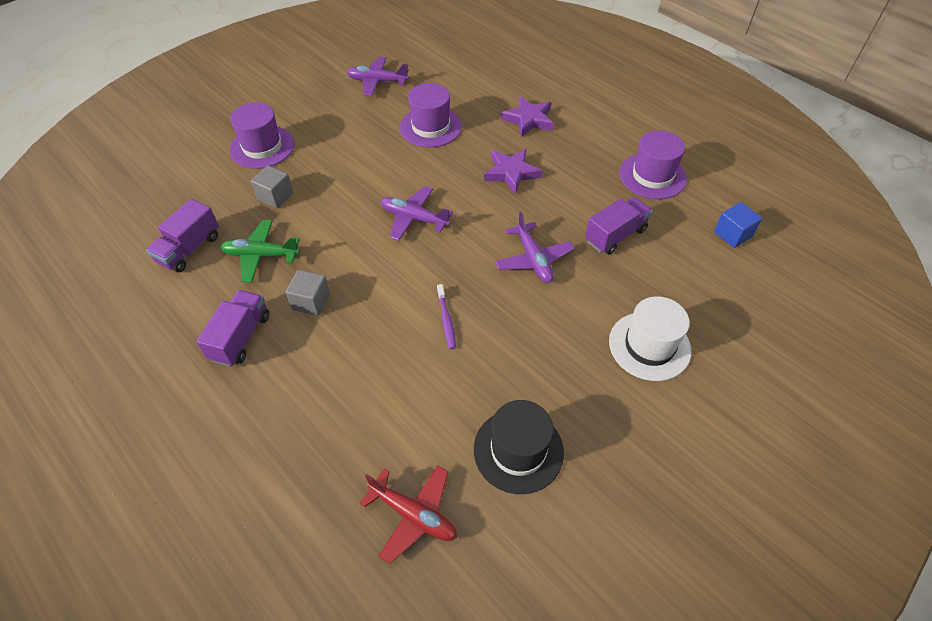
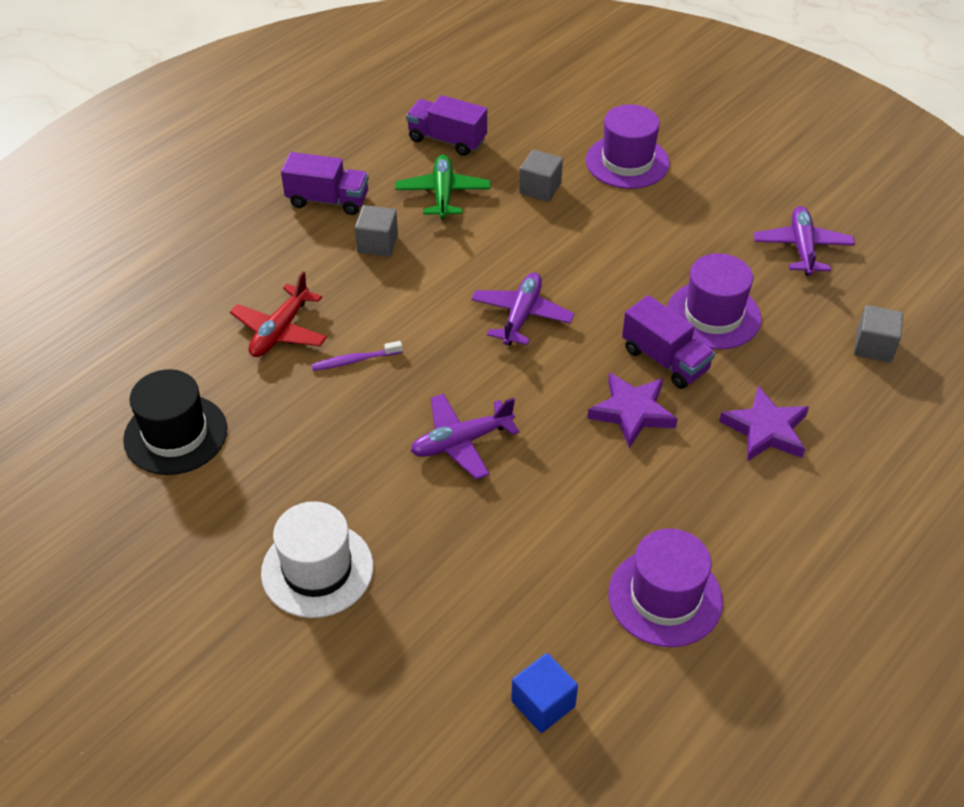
camera: 85 degrees right, 5 degrees down
(413, 515) = (113, 355): red plane -> red plane (280, 331)
(467, 69) = (873, 346): none -> grey cube
(615, 235) = (519, 539): purple truck -> purple truck (665, 360)

